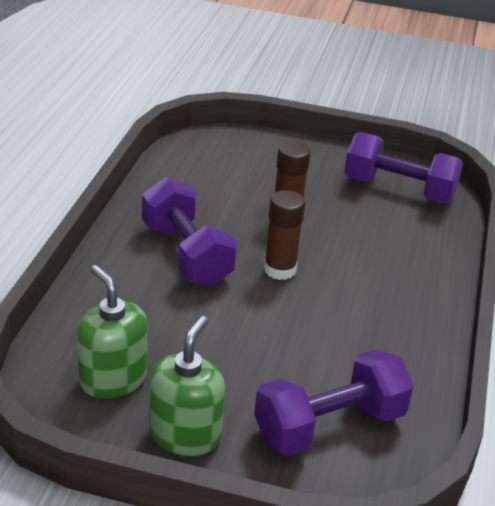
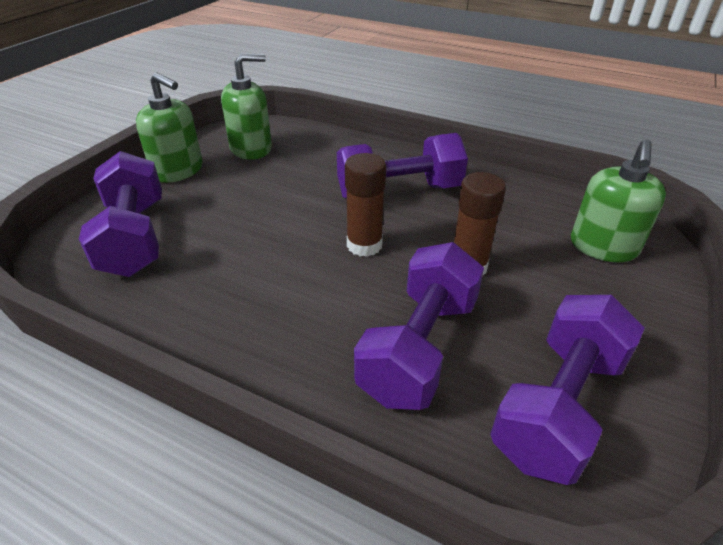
camera: 105 degrees right, 5 degrees up
(236, 157) = (603, 247): none -> green soap dispenser
(382, 238) = (419, 348): none -> purple dumbbell

